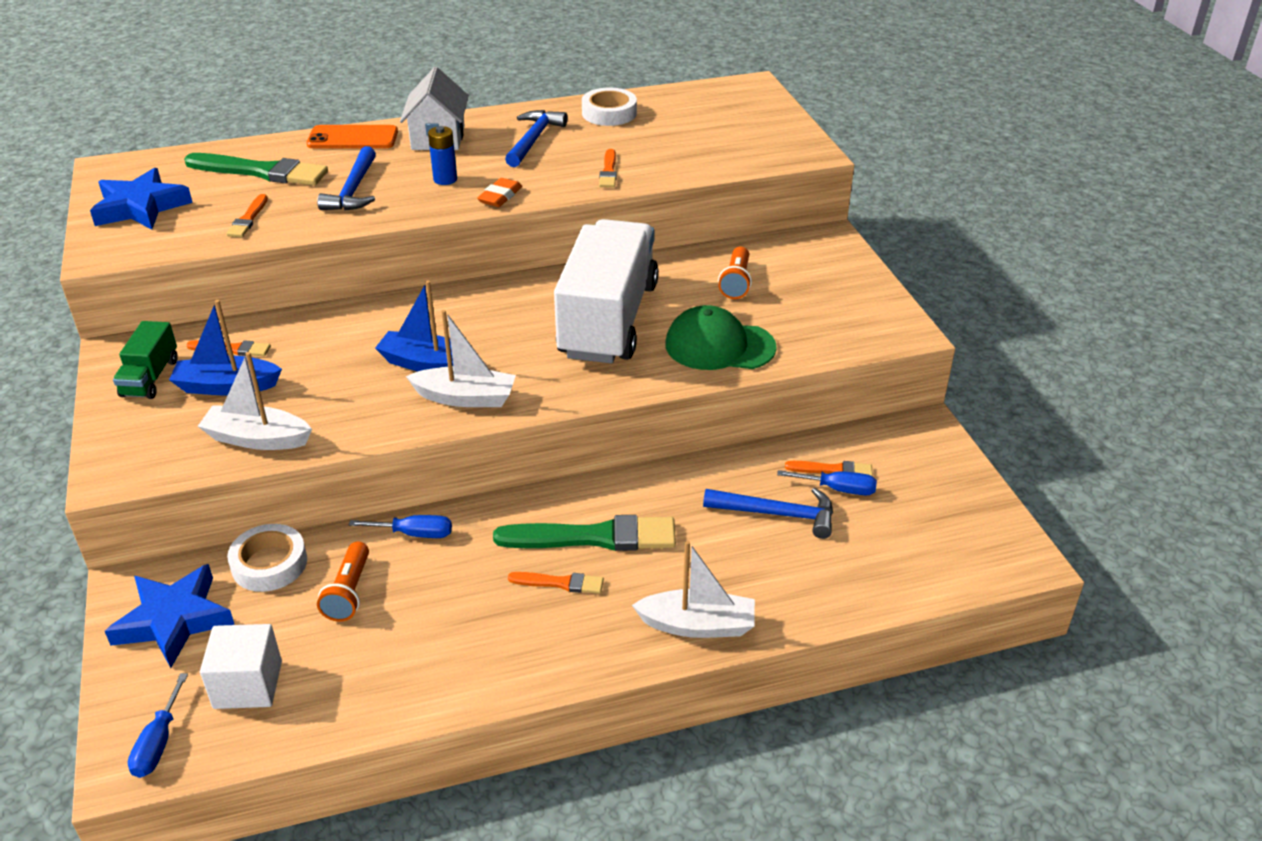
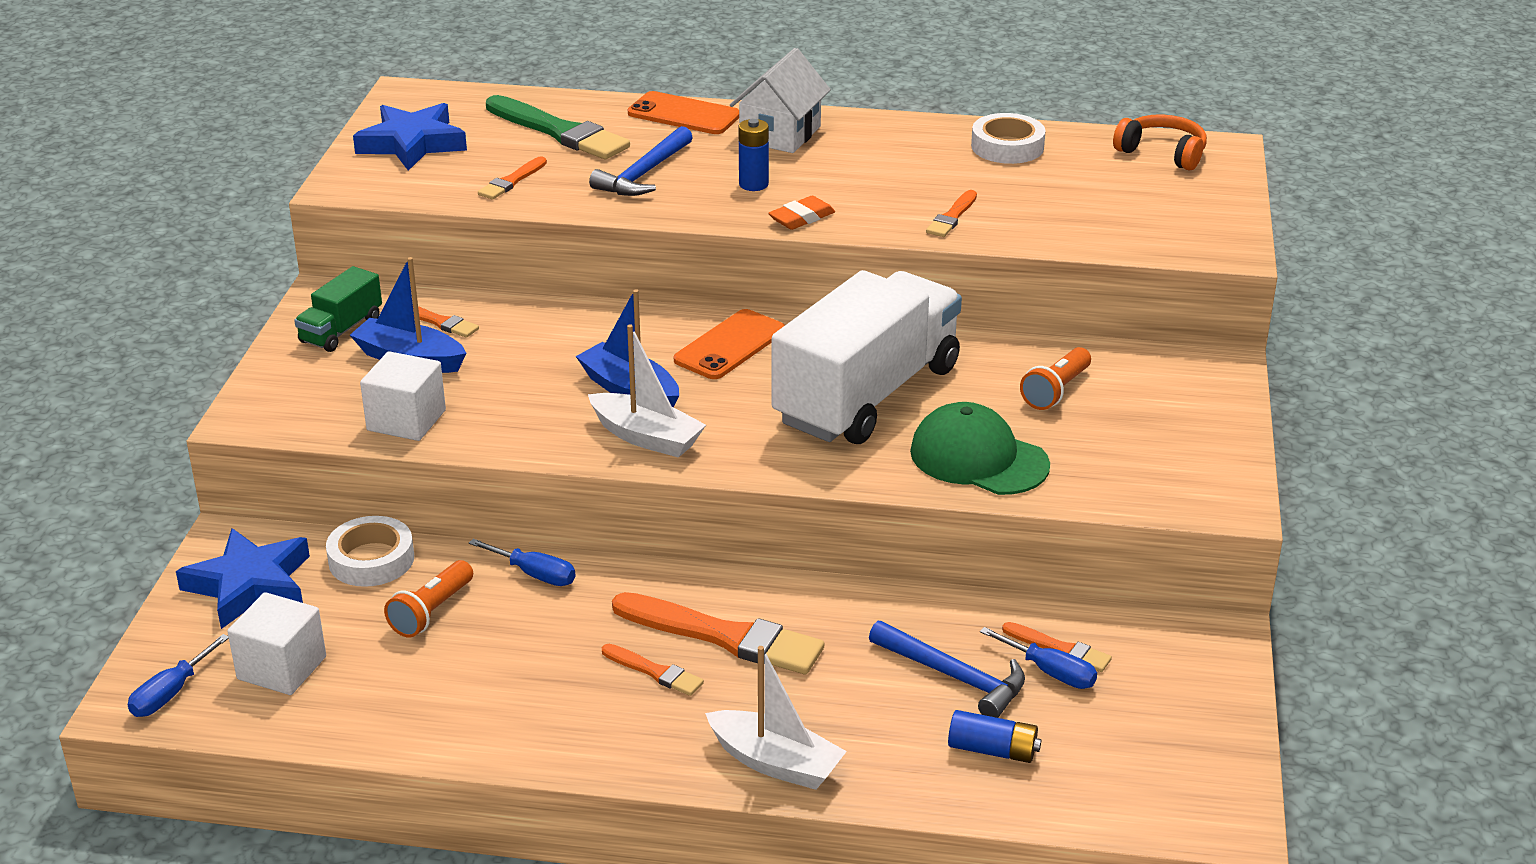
camera: 25 degrees right, 5 degrees down
(257, 439) = (406, 420): white boat -> white cube
(481, 309) = (730, 345): none -> orange phone
(534, 139) = (891, 160): blue hammer -> none
(593, 537) = (723, 636): green brush -> orange brush
(716, 96) = (1162, 153): none -> orange headphones
(840, 561) = (992, 750): none -> blue battery

